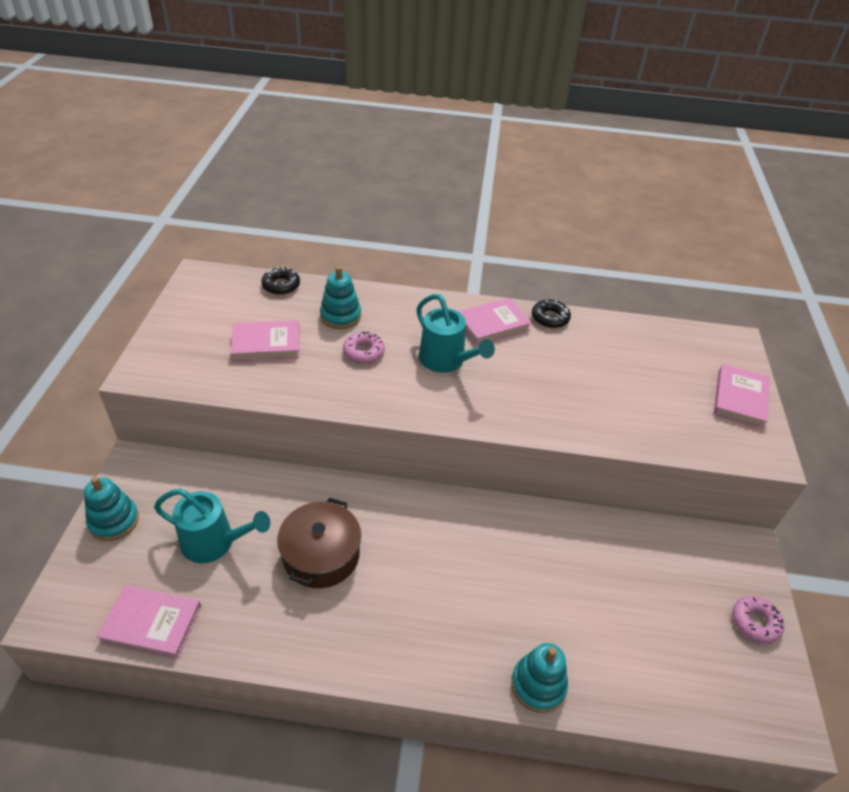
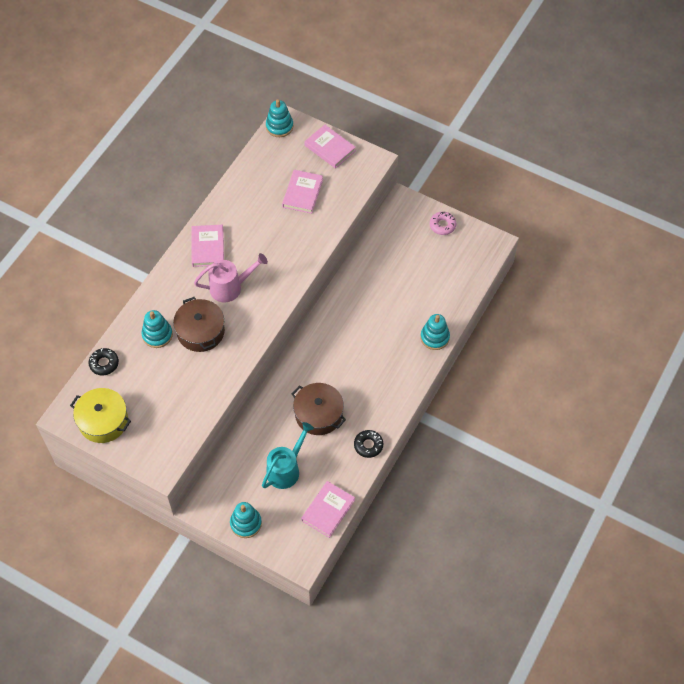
camera: 65 degrees left, 15 degrees up
(200, 305) = (103, 421): none -> yellow pot
(266, 344) = (166, 387): pink book -> pink book (302, 193)
(363, 352) = (200, 331): pink donut -> brown pot
(446, 361) = (230, 287): turquoise watering can -> pink watering can
(550, 318) = (217, 211): black donut -> black donut (368, 445)
(723, 339) = (279, 126): none -> turquoise stacking toy

